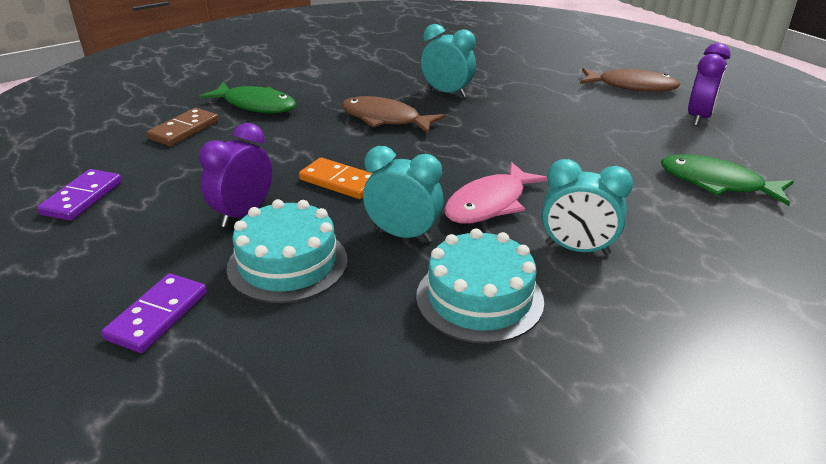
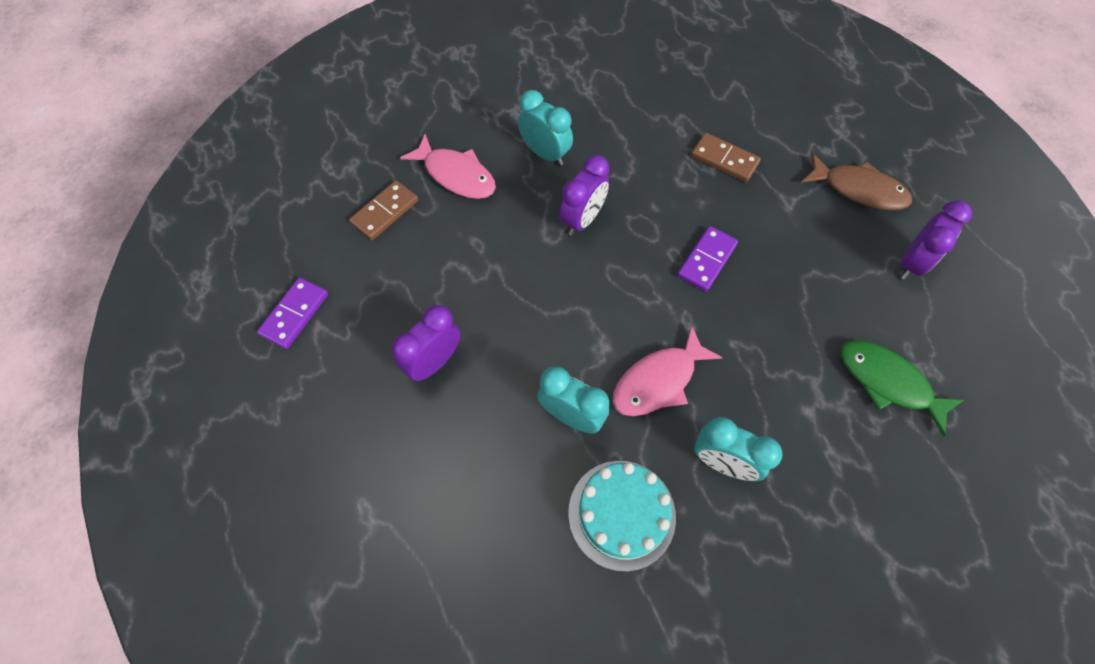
camera: 10 degrees right, 30 degrees up
(158, 316) = (360, 490): purple domino -> purple domino (707, 260)
(256, 105) = (456, 175): green fish -> pink fish
(287, 263) = (467, 440): turquoise cake -> none
(340, 181) = (525, 323): orange domino -> none
(385, 119) = (582, 219): brown fish -> purple clock
(447, 93) = (655, 176): turquoise clock -> turquoise clock (545, 154)
(507, 80) = (724, 159): none -> brown domino

